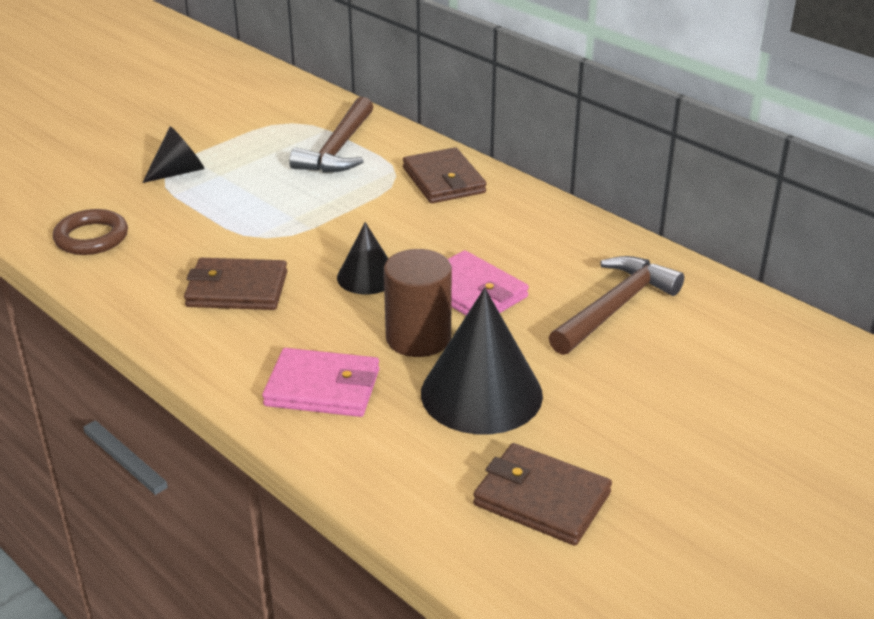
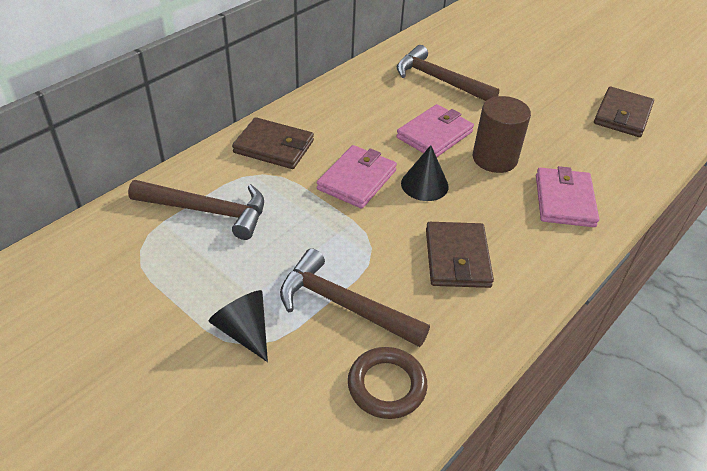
camera: 95 degrees left, 10 degrees up
(192, 219) = (344, 305): none -> brown hammer
(380, 231) = (356, 180): none -> pink wallet
(444, 180) = (274, 147): brown wallet -> brown wallet turned 45 degrees clockwise
(481, 393) = (543, 133): black cone -> none

